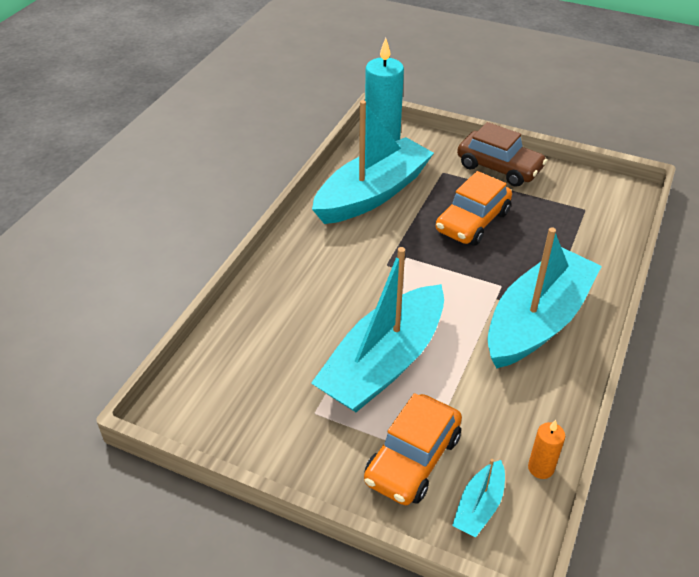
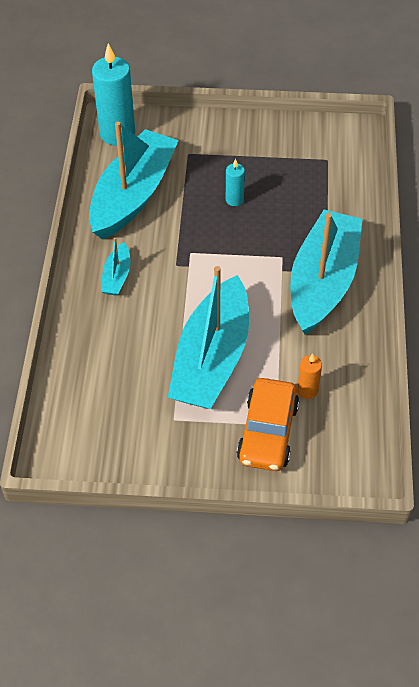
camera: 20 degrees left, 10 degrees up
(472, 221) = (234, 200): orange car -> turquoise candle
(479, 506) = (331, 452): turquoise boat -> turquoise boat (117, 276)
(499, 167) = (237, 135): brown car -> none
(540, 468) = (366, 408): orange candle -> orange candle (307, 390)

